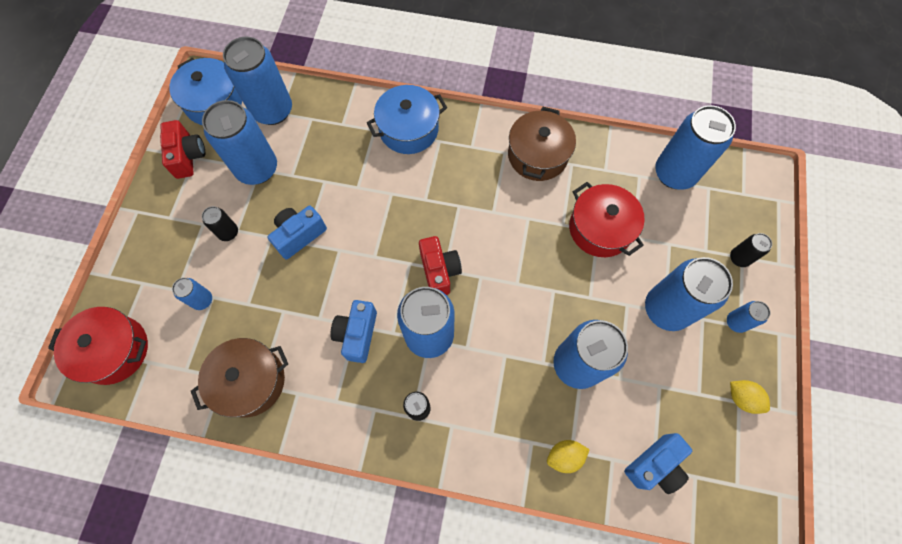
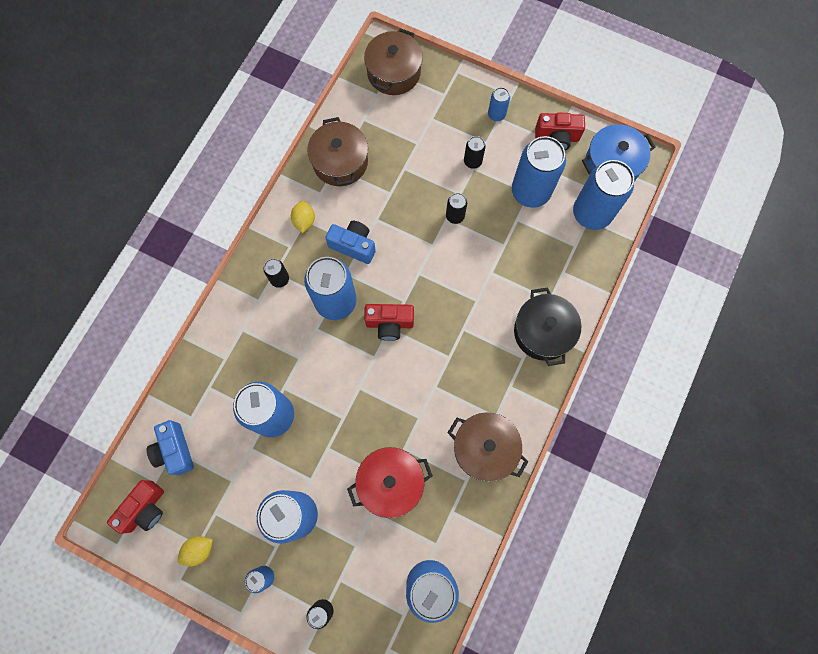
camera: 105 degrees right, 5 degrees up
(114, 350) = (393, 72): red pot -> brown pot
(202, 300) = (417, 136): blue can -> blue can (496, 114)
(299, 235) = (455, 216): blue camera -> black can
(408, 129) = (543, 332): blue pot -> black pot
(564, 456) = (206, 380): yellow lemon -> yellow lemon (304, 221)
(729, 476) = (145, 509): none -> red camera

